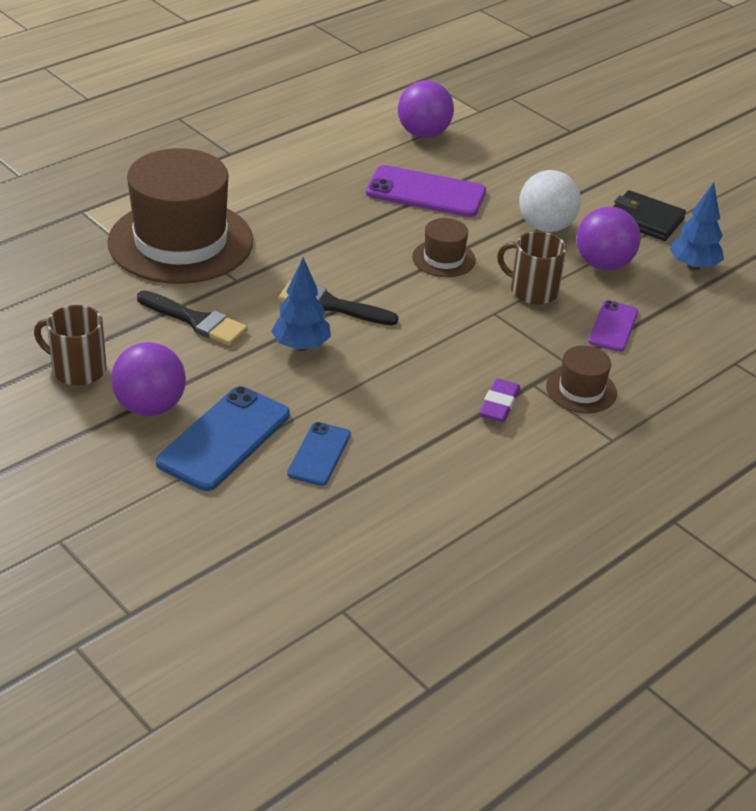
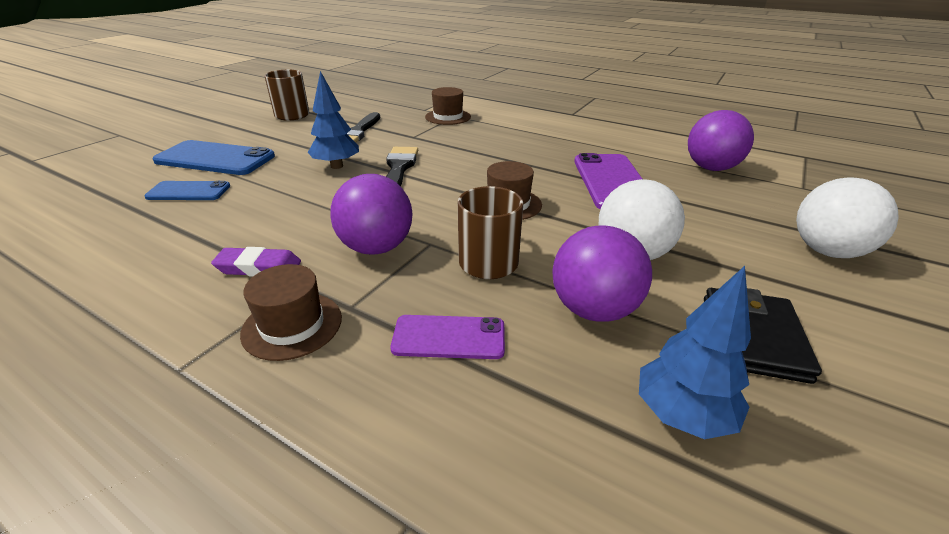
camera: 75 degrees right, 5 degrees down
(150, 407) = (254, 135): purple ball -> purple ball (376, 248)
(180, 242) = (448, 117): brown hat -> brown hat, size x0.44
(571, 150) = (827, 251): none -> white ball

